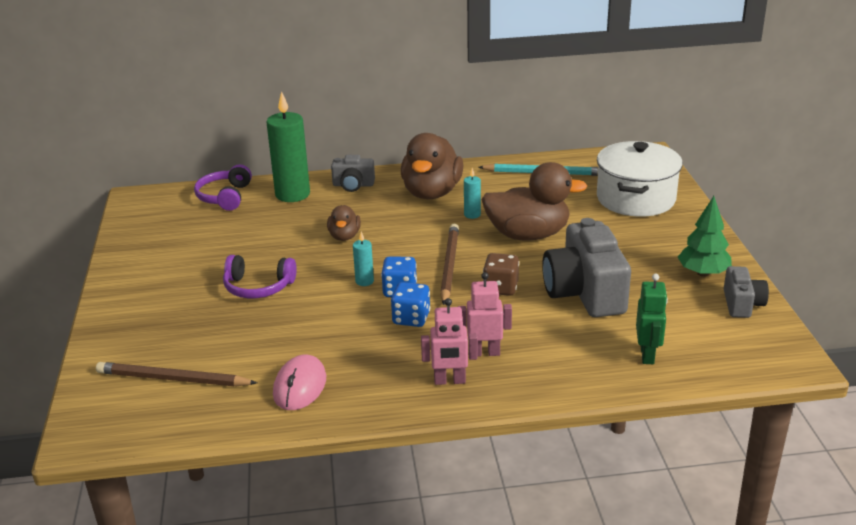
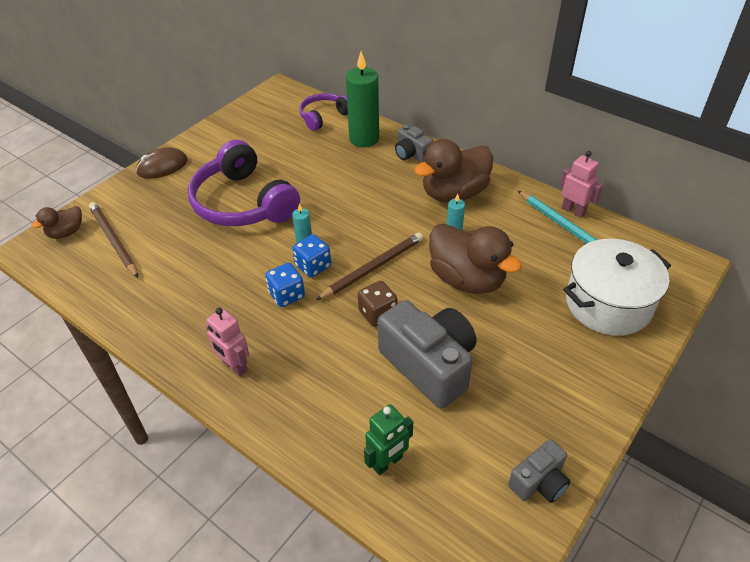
camera: 45 degrees right, 15 degrees up
(117, 306) = (162, 166): none -> brown mouse
(258, 287) = (243, 203): purple headphones -> purple headphones, size x1.83
(300, 386) = (157, 298): pink mouse -> none
(344, 236) = (345, 195): brown duck -> brown duck (66, 233)
(484, 352) = (287, 361): pink robot -> pink robot (573, 211)
(585, 292) = (429, 365): grey camera -> grey camera turned 105 degrees clockwise
(703, 273) = (553, 422): green tree -> none

